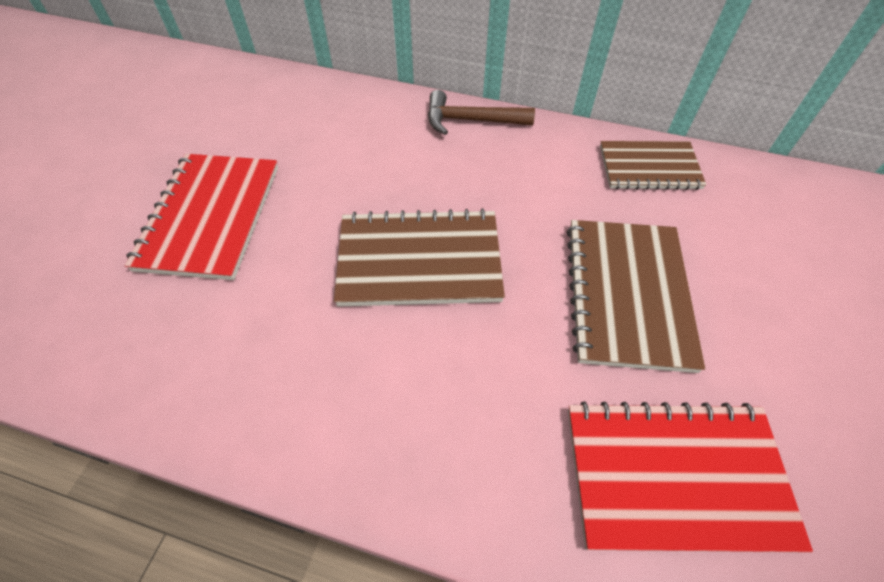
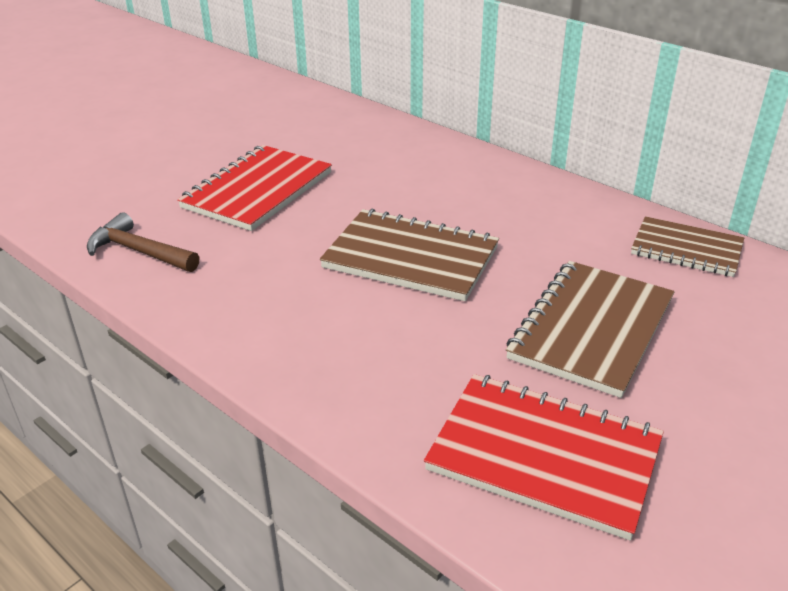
camera: 25 degrees right, 20 degrees down
(471, 120) = (526, 178): brown hammer -> brown hammer (139, 251)

